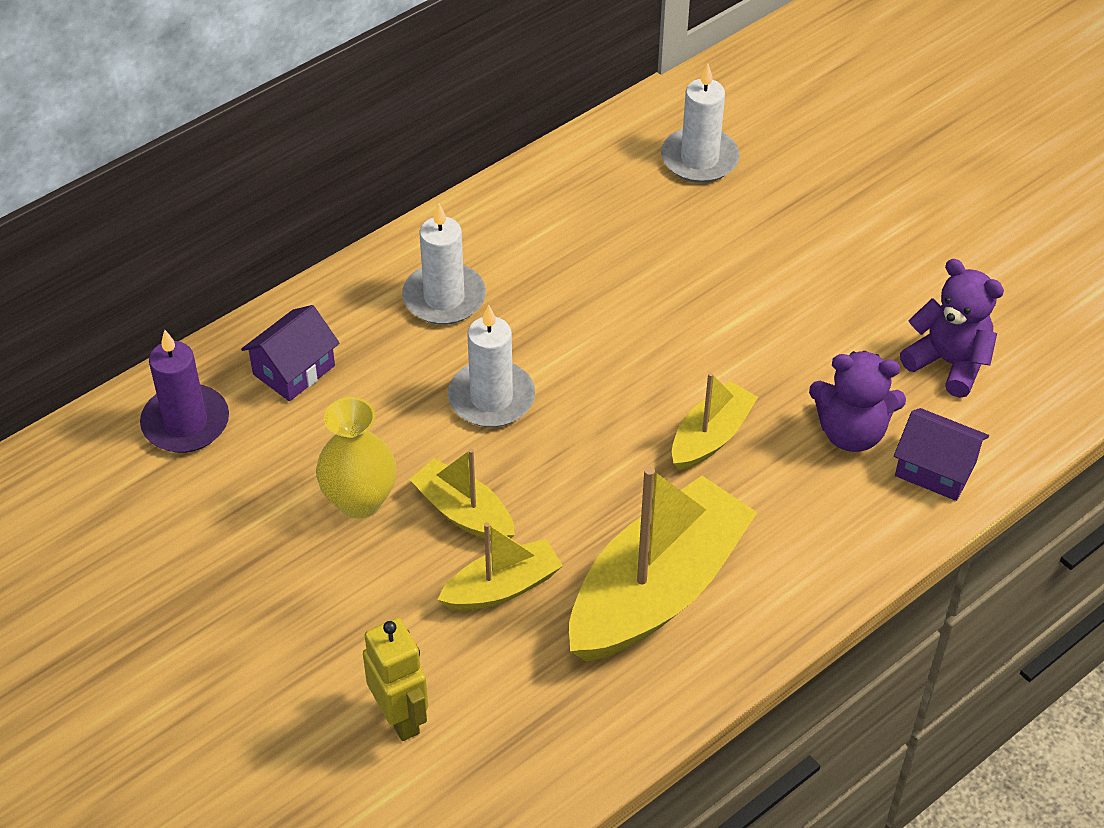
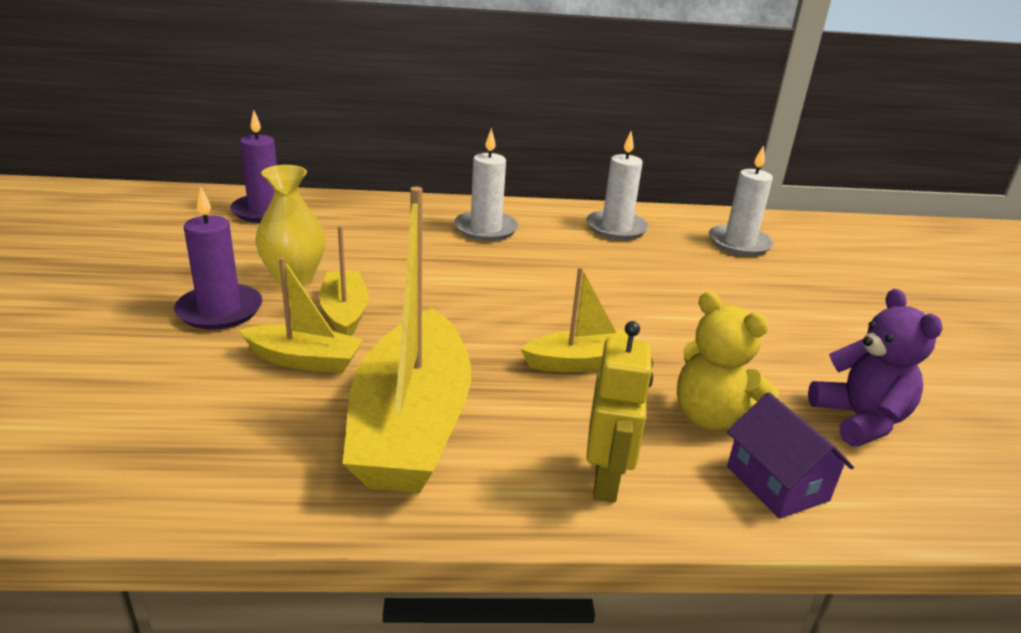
camera: 35 degrees right, 20 degrees down
(294, 370) = (354, 218): purple house -> none
(355, 586) = (220, 310): none -> purple candle
(400, 717) = (117, 387): yellow robot -> yellow robot (606, 481)
(491, 398) = (449, 275): white candle -> white candle (616, 228)
(657, 590) = (411, 424): yellow boat -> yellow boat turned 105 degrees clockwise
(851, 432) = (712, 418): purple teddy bear -> yellow teddy bear

